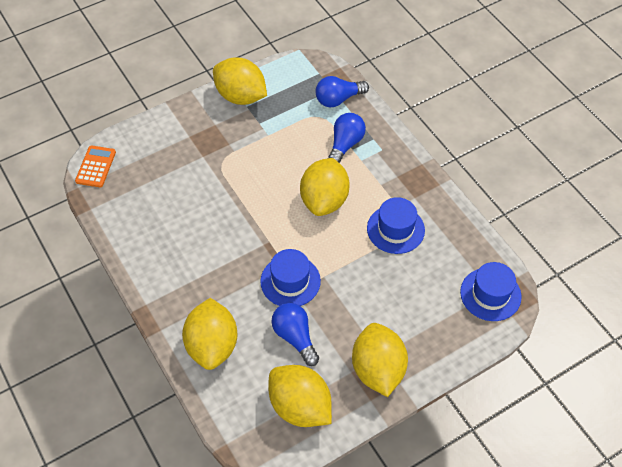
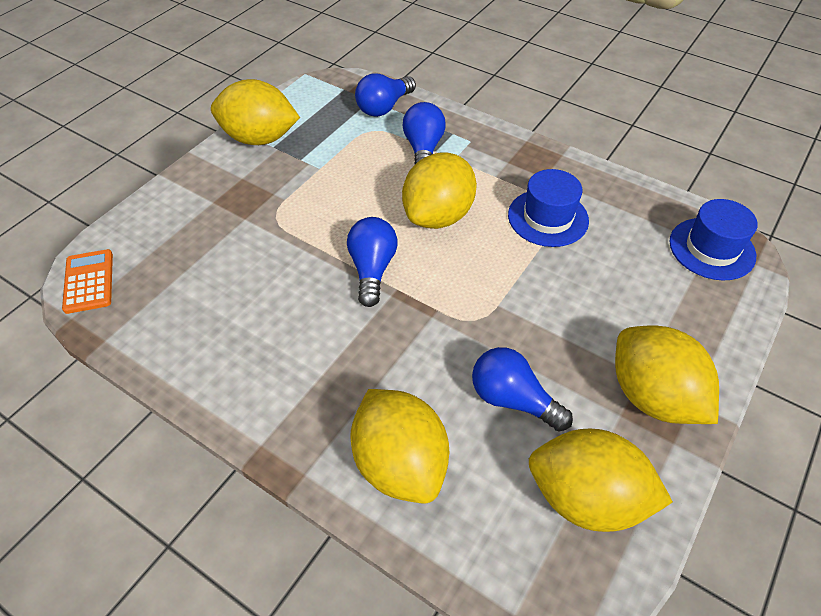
camera: 25 degrees left, 5 degrees down
(261, 222) = (372, 269): none -> blue light bulb
(290, 281) = (457, 328): blue hat -> none
(324, 200) = (438, 216): yellow lemon -> yellow lemon turned 45 degrees clockwise

